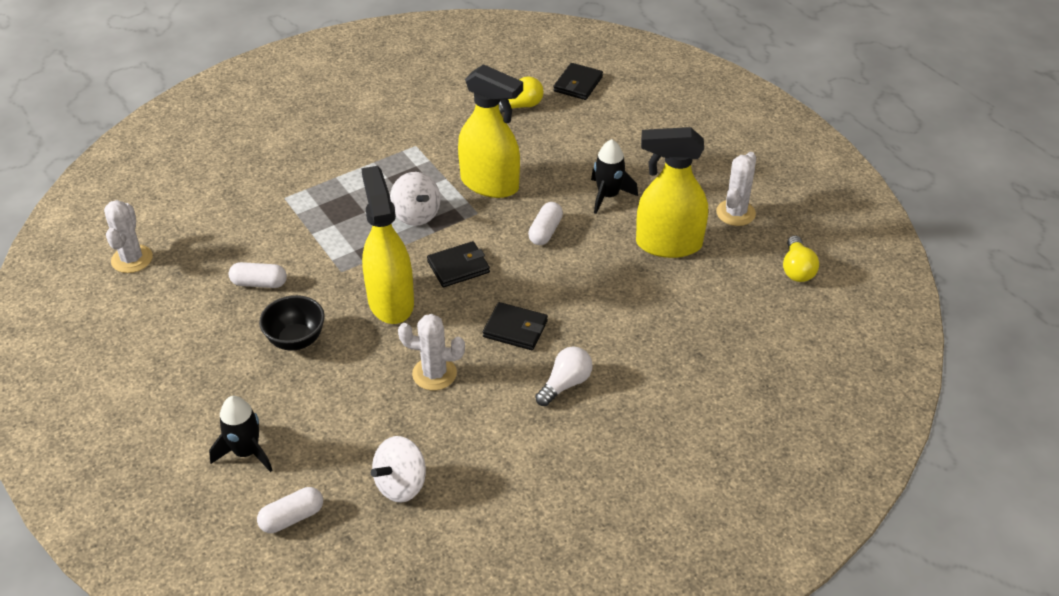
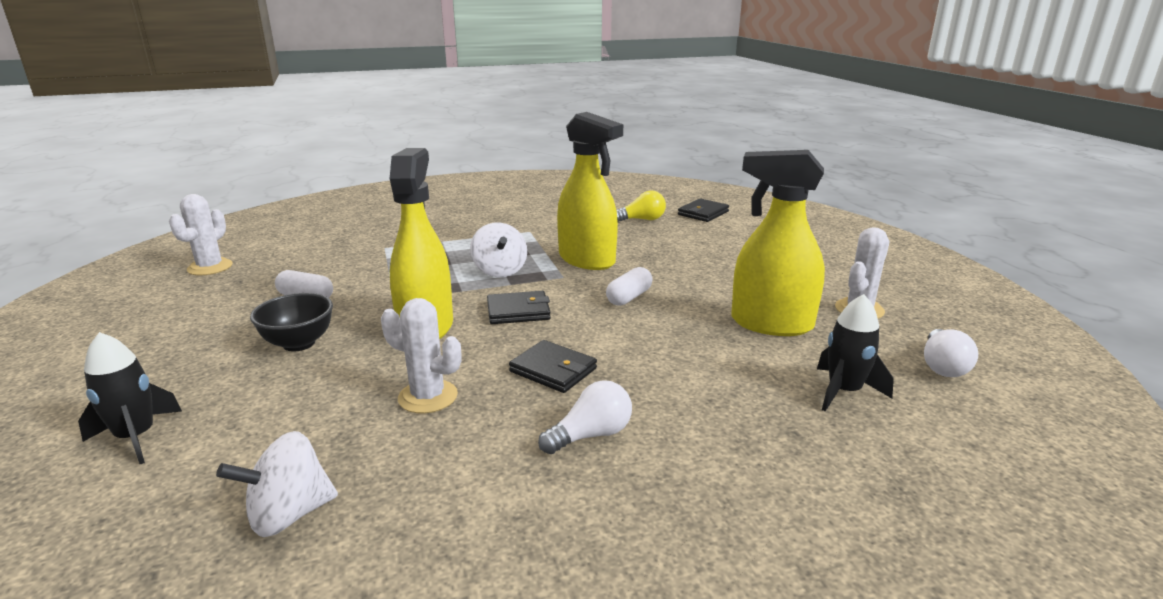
camera: 15 degrees right, 20 degrees down
(292, 517) = (106, 528): white capsule -> none
(608, 196) = (709, 281): black rocket -> black rocket (844, 391)
(797, 269) = (942, 366): yellow light bulb -> white light bulb

